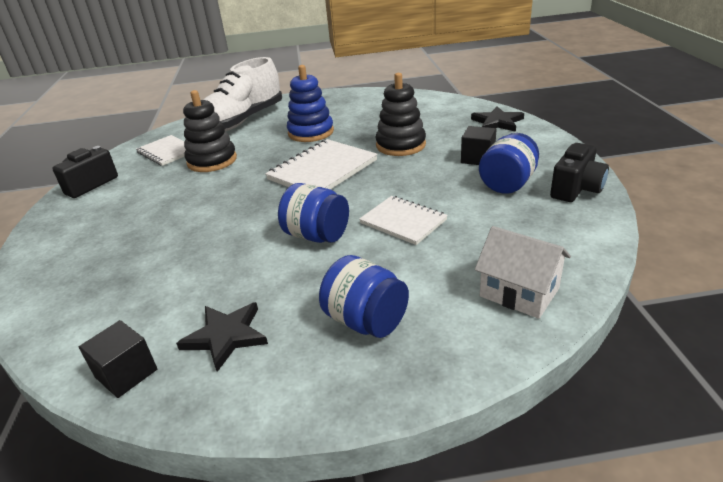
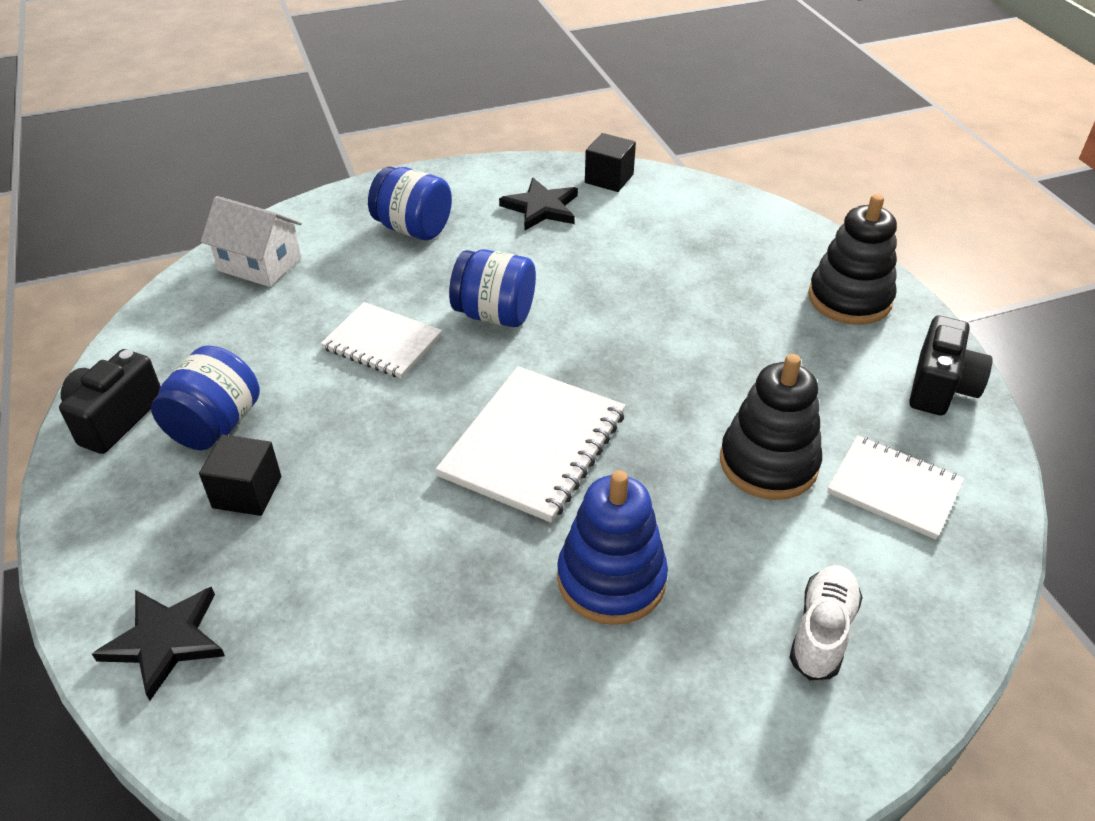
camera: 165 degrees right, 10 degrees up
(242, 121) = (822, 631): white shoe -> white shoe, size x0.48
(400, 145) = (395, 532): black stacking toy -> black stacking toy (849, 299)

